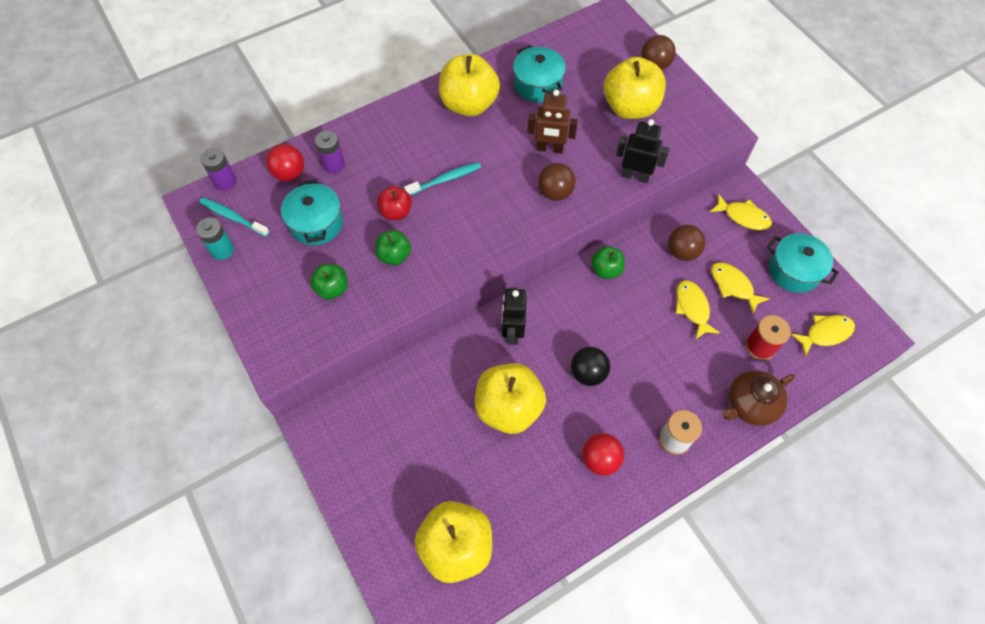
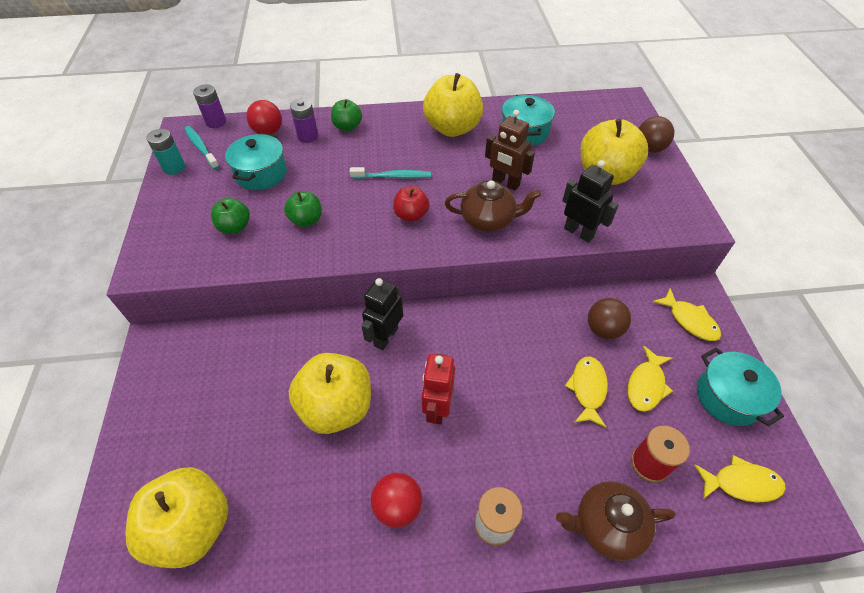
camera: 25 degrees right, 10 degrees down
(396, 212) = (332, 187): red apple -> red apple (411, 215)
(555, 192) = (488, 220): brown ball -> brown teapot
(588, 373) = (437, 408): black ball -> red robot
(606, 270) = (512, 316): green apple -> green apple (347, 127)
(733, 286) = (646, 385): yellow fish -> yellow fish turned 135 degrees counterclockwise

